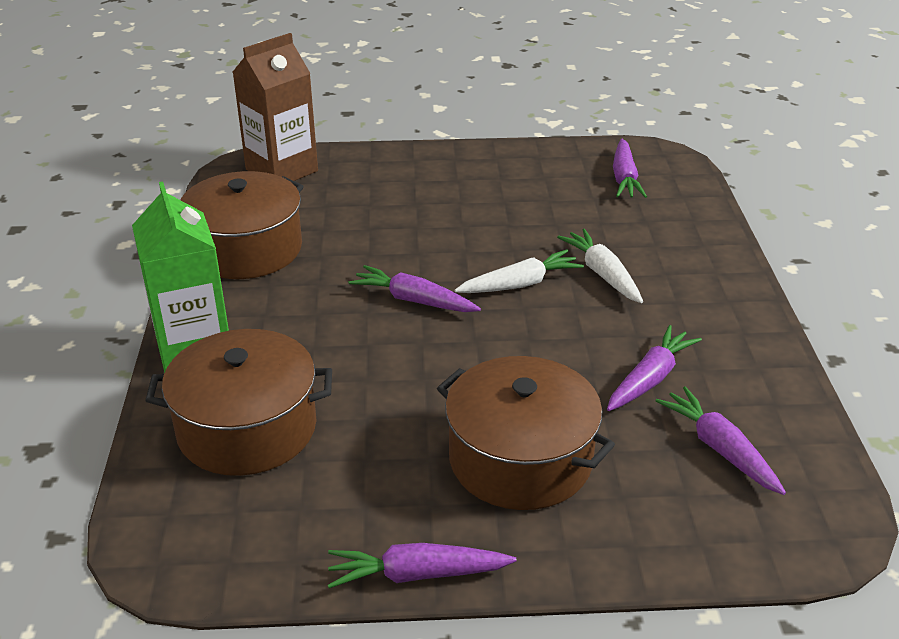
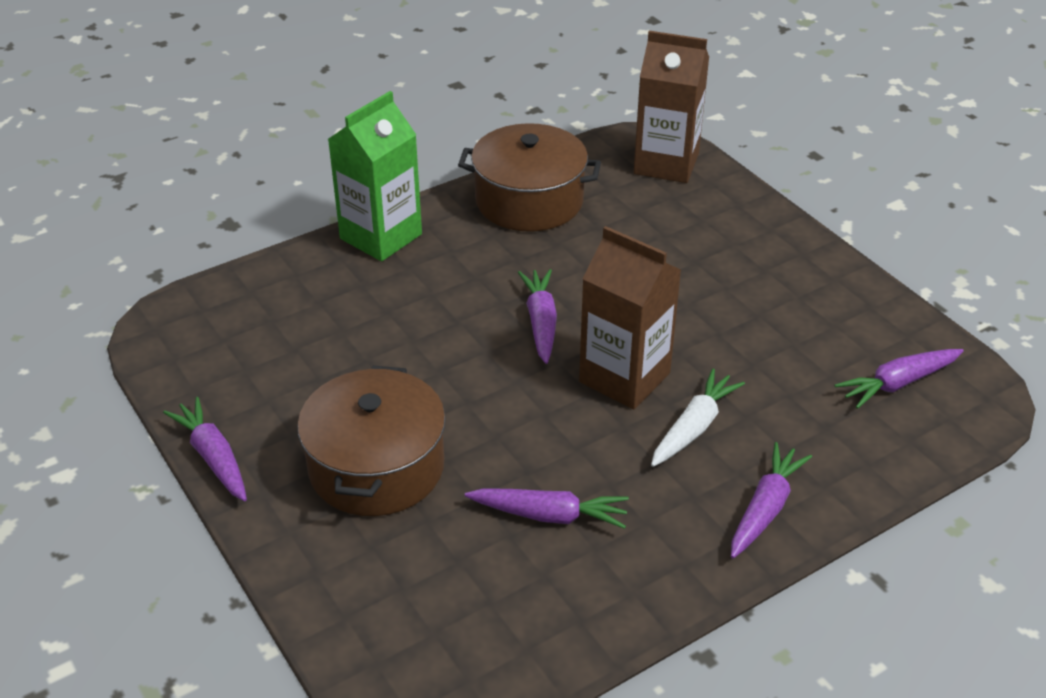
camera: 60 degrees right, 5 degrees up
(247, 428) = (311, 304): brown pot -> none
(520, 284) = (624, 377): white carrot -> brown carton
(719, 448) = (481, 595): purple carrot -> purple carrot (765, 508)

